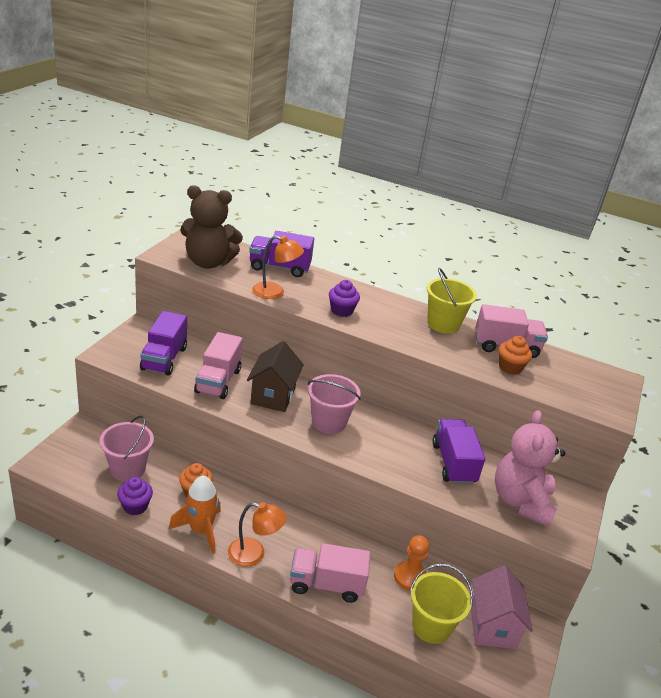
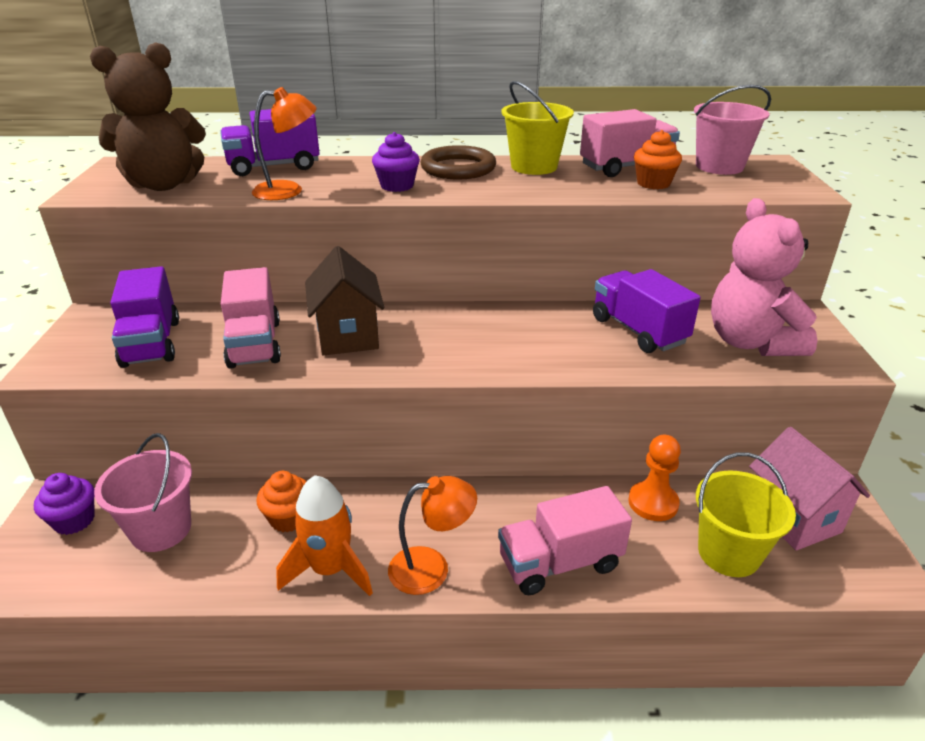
camera: 20 degrees left, 0 degrees up
(135, 506) = (203, 580): purple cupcake -> purple cupcake (74, 520)
(329, 422) = (447, 340): pink bucket -> pink bucket (719, 166)
(392, 308) = (458, 168): none -> brown ring

